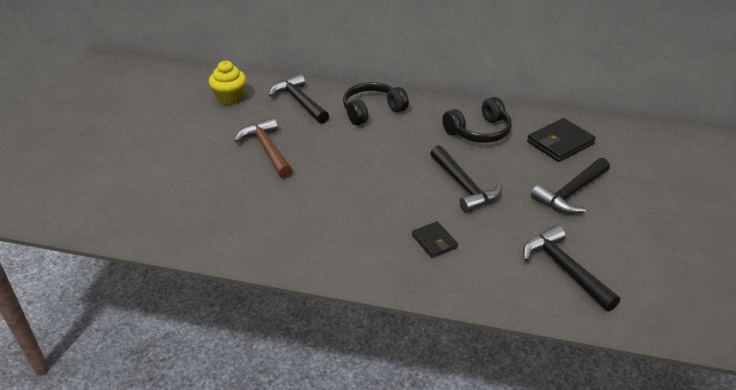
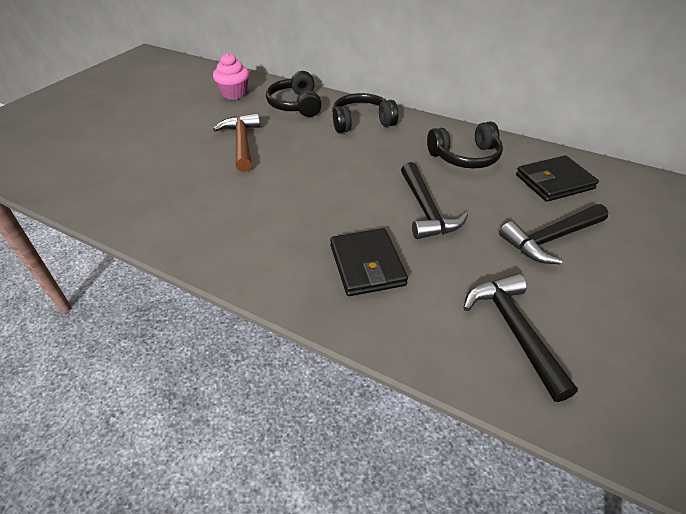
camera: 15 degrees right, 5 degrees up
(230, 98) = (234, 94): yellow cupcake -> pink cupcake
(299, 101) = (296, 105): black hammer -> black headphones
(434, 241) = (366, 265): black wallet -> black wallet, size x1.65

